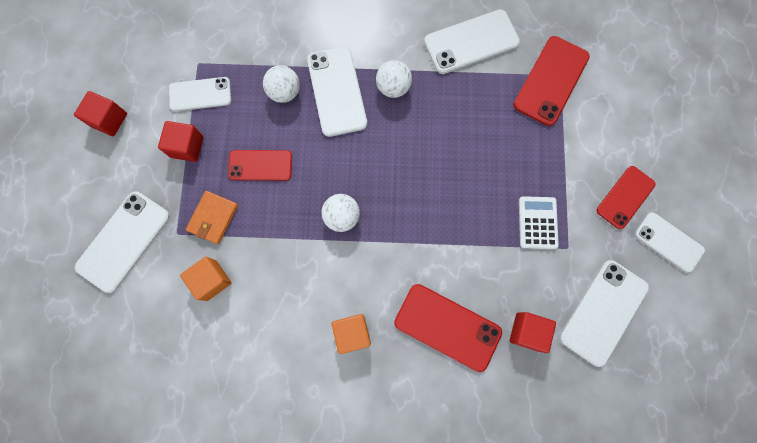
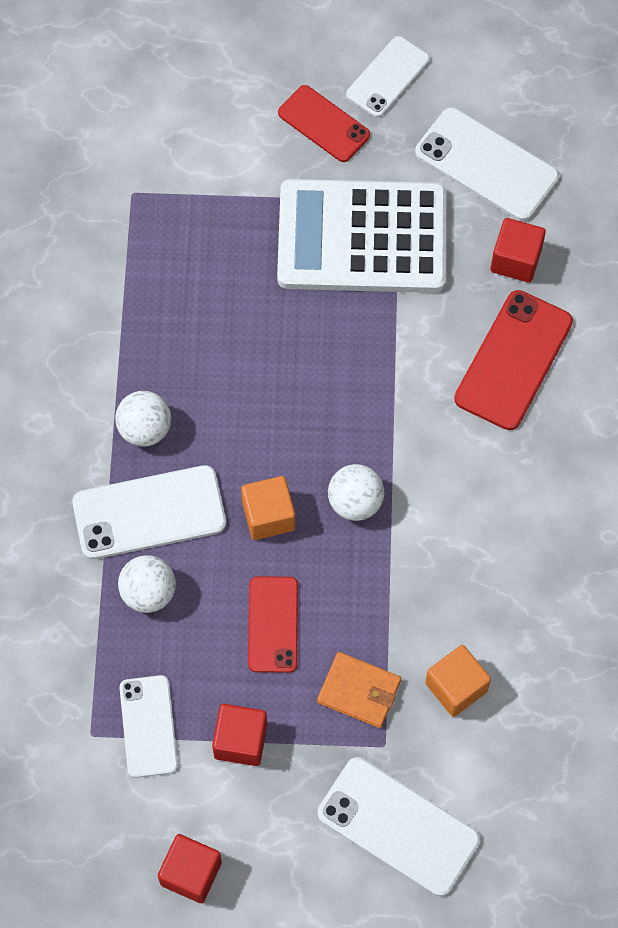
camera: 90 degrees left, 10 degrees down
(352, 333) = (526, 486): orange cube -> orange cube (268, 516)
(471, 42) = (70, 314): white phone -> none
(537, 223) = (362, 238): white calculator -> white calculator, size x2.21
(551, 81) = (141, 206): red phone -> none

